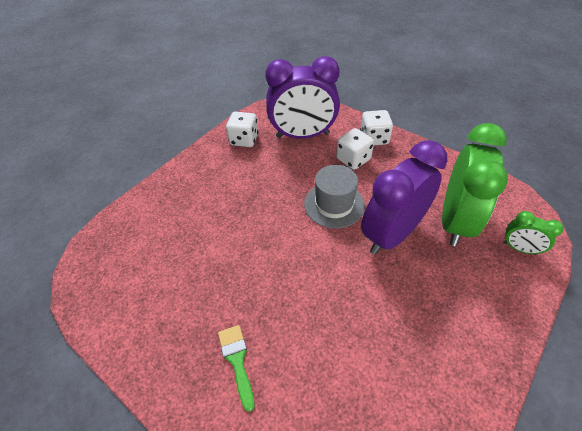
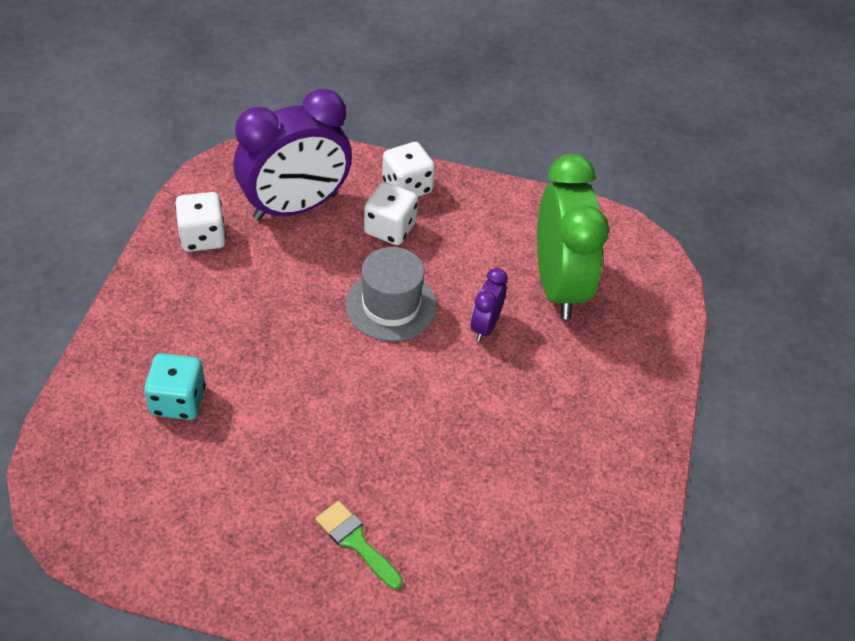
camera: 30 degrees left, 0 degrees up
(180, 226) = (178, 401): none -> turquoise dice
(392, 234) = (485, 326): purple clock -> purple clock, size x0.46
(519, 248) = (644, 300): green clock -> none

